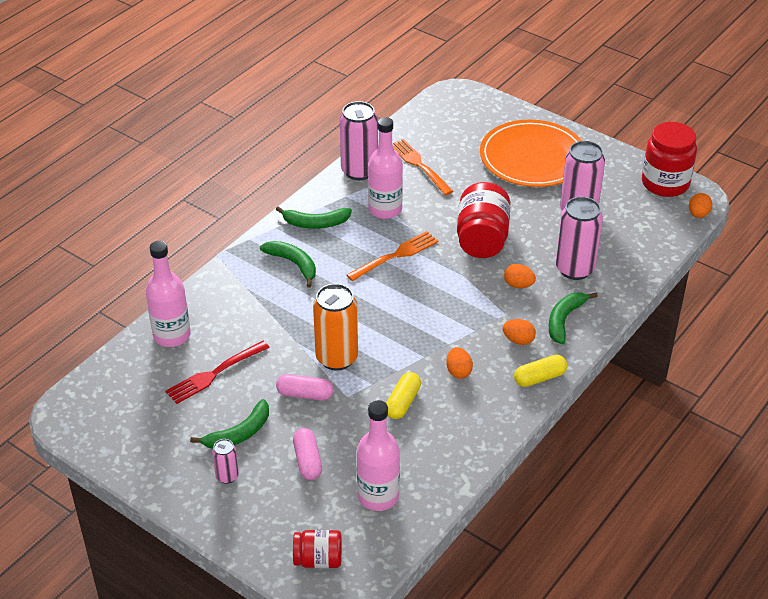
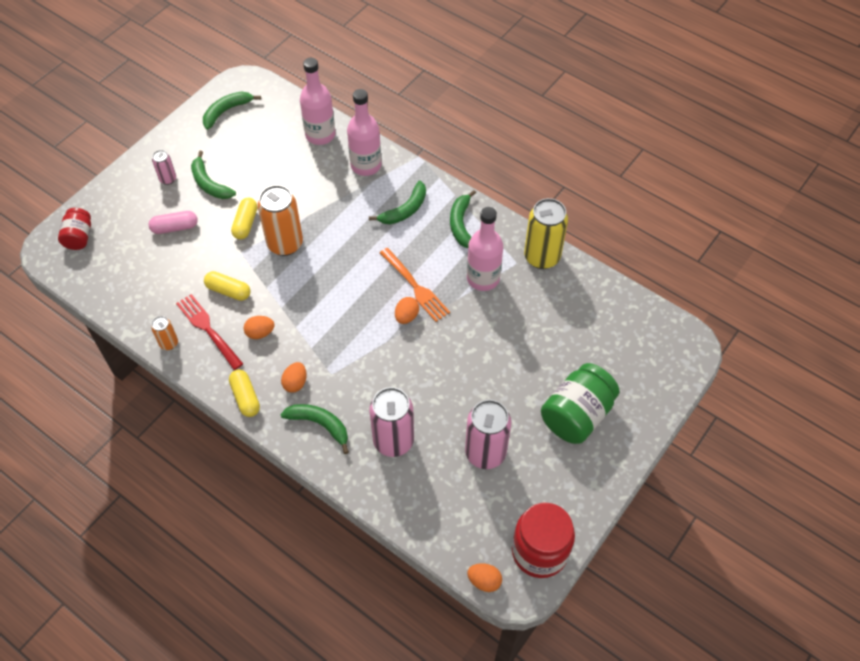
camera: 90 degrees right, 15 degrees up
(116, 427) = (226, 111): none -> green banana
(214, 373) = (275, 164): red fork -> red fork (208, 329)
(305, 394) = (245, 223): pink capsule -> yellow capsule
(359, 171) = (542, 257): pink can -> yellow can
(378, 496) = (131, 273): pink bottle -> pink bottle (366, 165)
(419, 165) = (555, 308): orange fork -> none
(477, 449) = (169, 343): none -> orange can
(482, 239) = (440, 359): red jar -> none
(518, 285) = (371, 388): orange egg -> orange egg (406, 316)
(533, 158) = (576, 415): orange plate -> green jar

